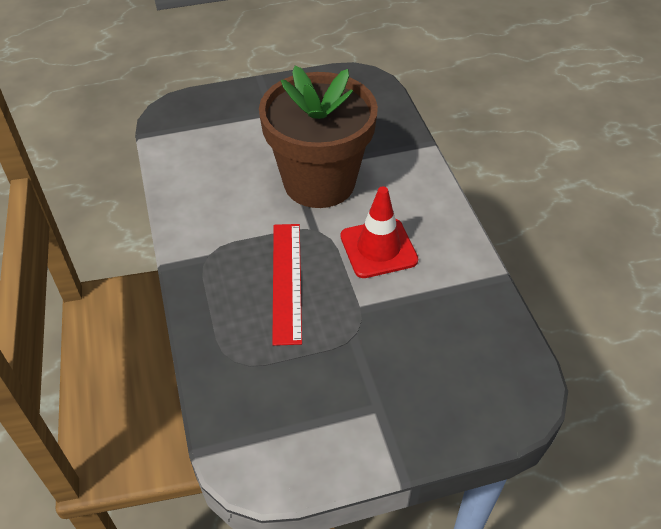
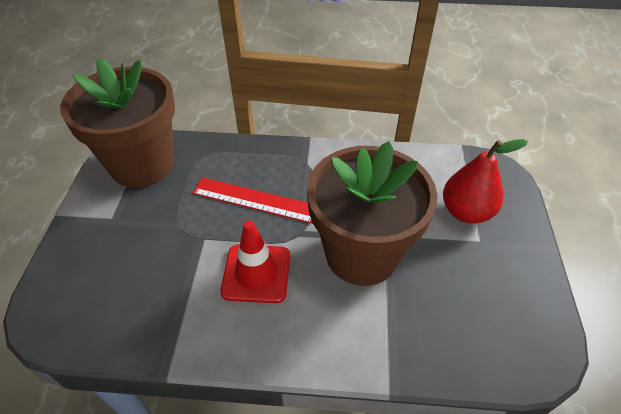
camera: 110 degrees right, 0 degrees up
(238, 125) = (466, 212): none -> red pear
(273, 427) = (142, 164): none -> brown flower pot

